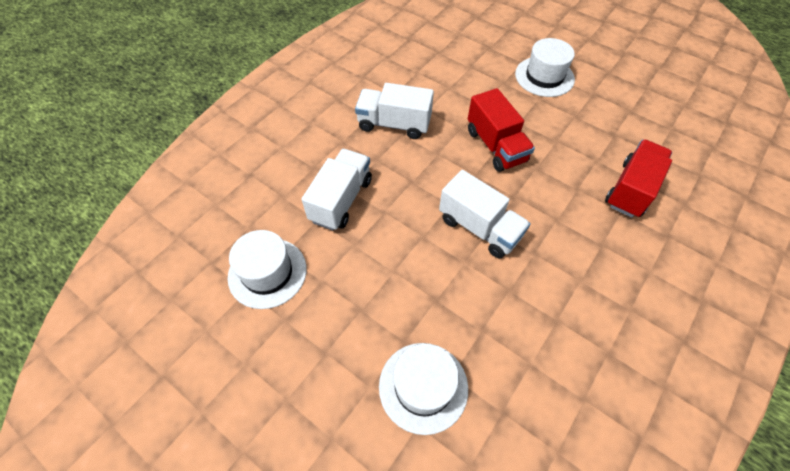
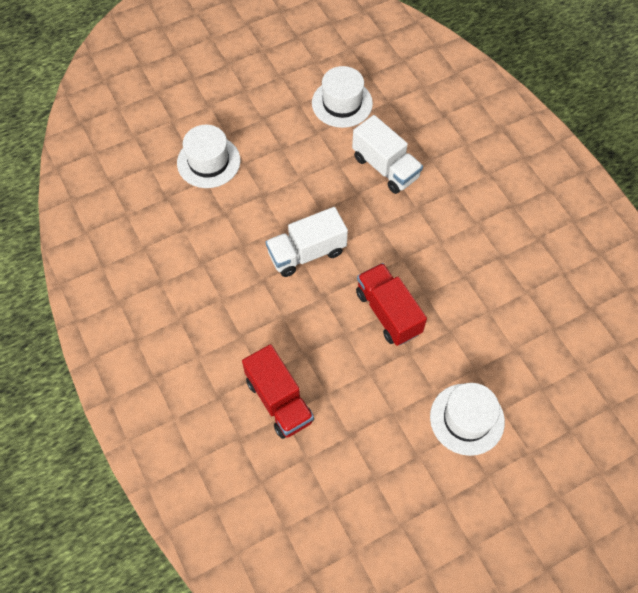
camera: 115 degrees right, 5 degrees up
(394, 124) = (456, 239): white truck -> none
(495, 146) = (388, 312): red truck -> red truck turned 60 degrees clockwise

